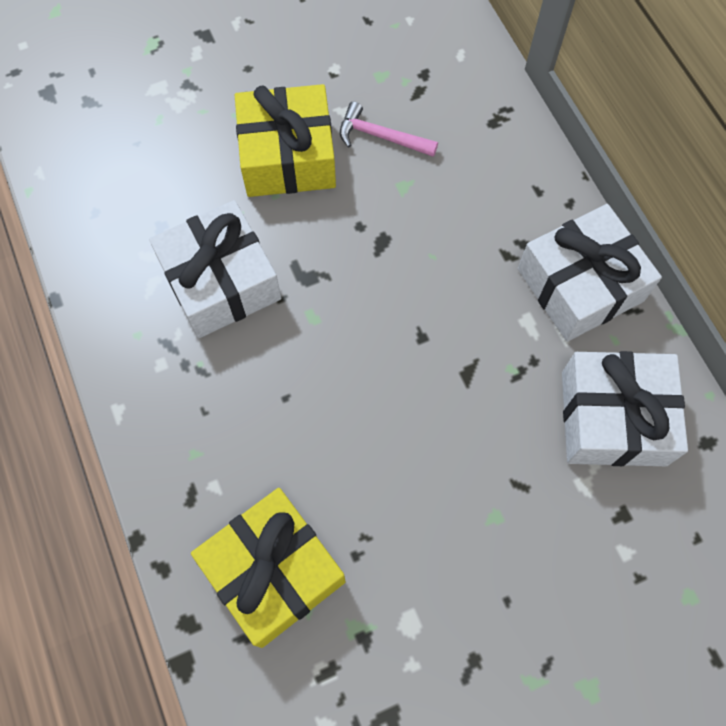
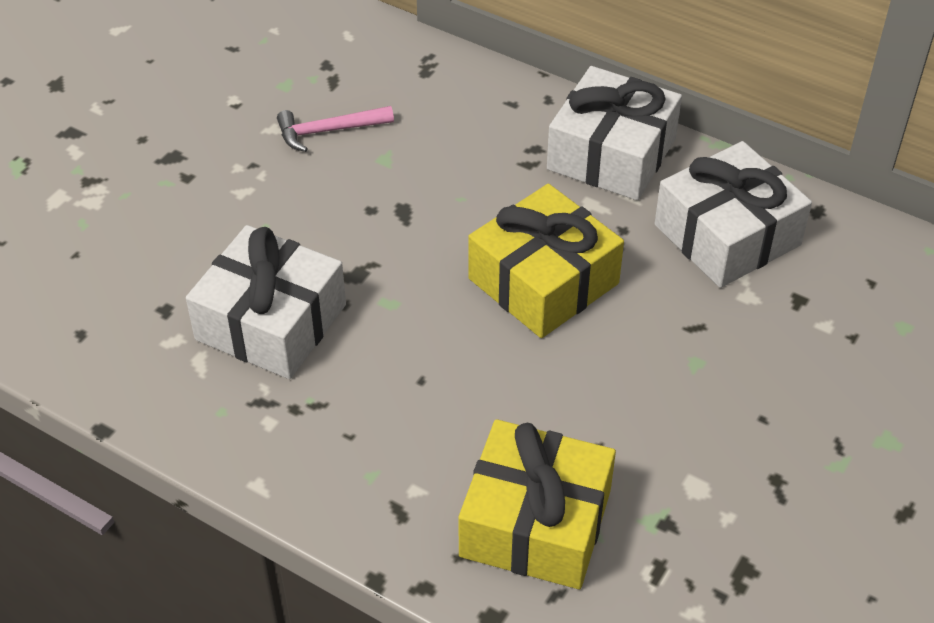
camera: 35 degrees left, 20 degrees down
(288, 156) = (249, 189): yellow gift -> yellow gift (543, 281)

